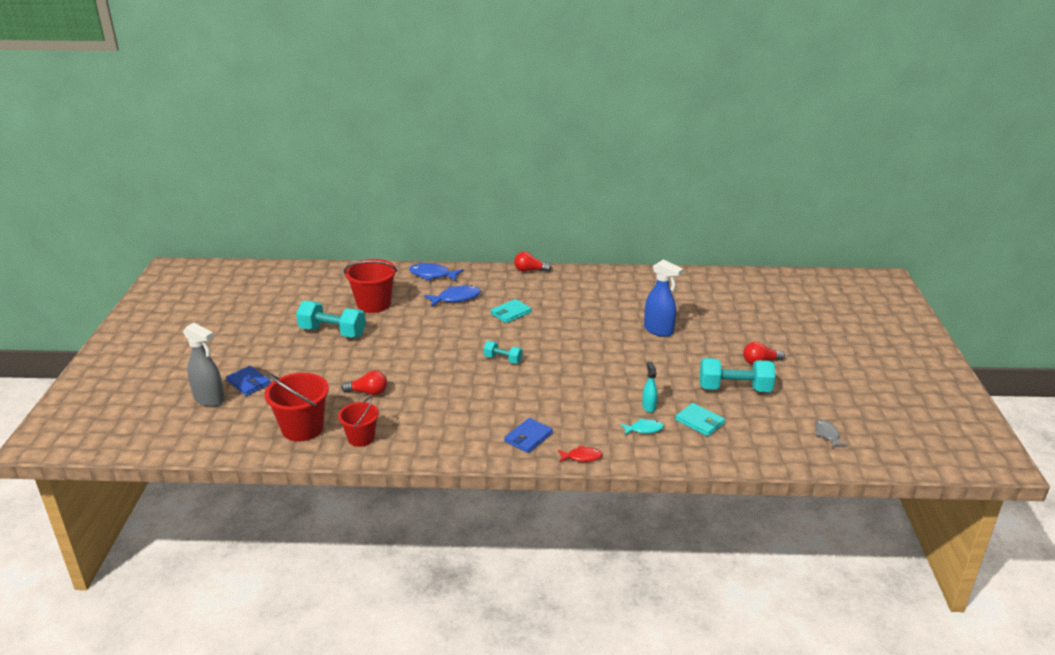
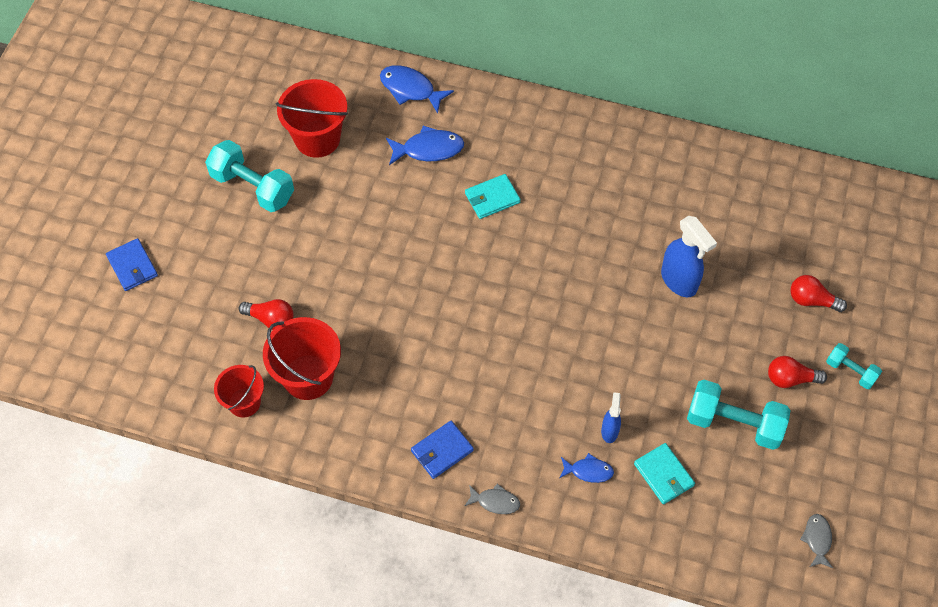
camera: 15 degrees right, 30 degrees up
(209, 399) = (82, 287): grey spray bottle -> none
(302, 428) = (180, 368): red bucket -> red bucket (308, 377)
(503, 359) = (454, 293): turquoise dumbbell -> turquoise dumbbell (850, 371)
(530, 270) = (546, 107): red light bulb -> red light bulb (812, 300)
(582, 457) = (495, 501): red fish -> grey fish
(644, 429) = (588, 471): turquoise fish -> blue fish
(649, 407) = (609, 431): turquoise spray bottle -> blue spray bottle

